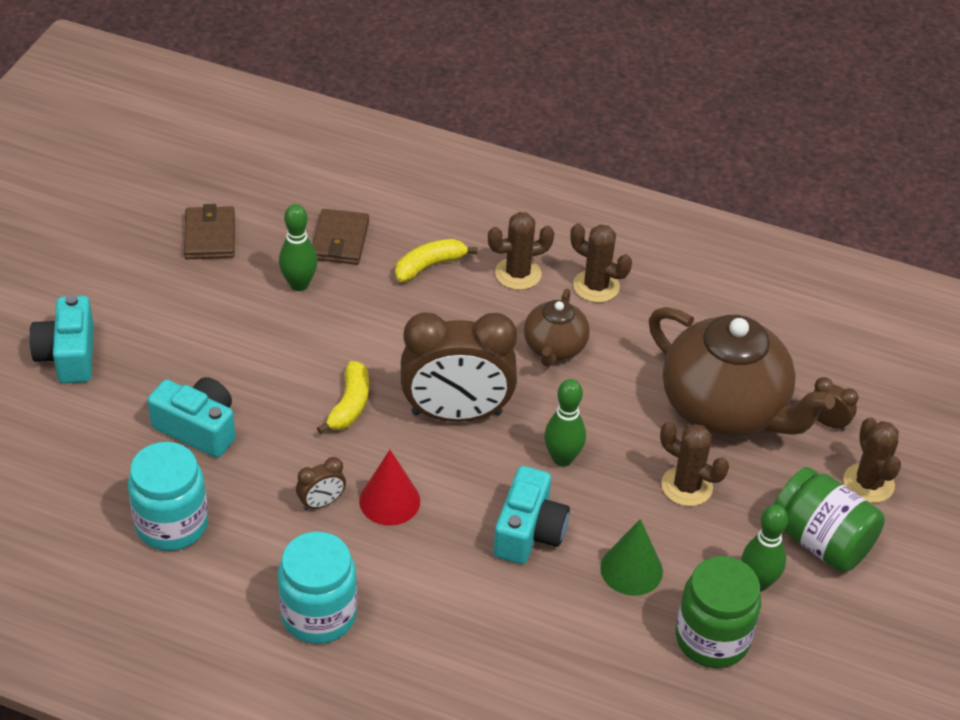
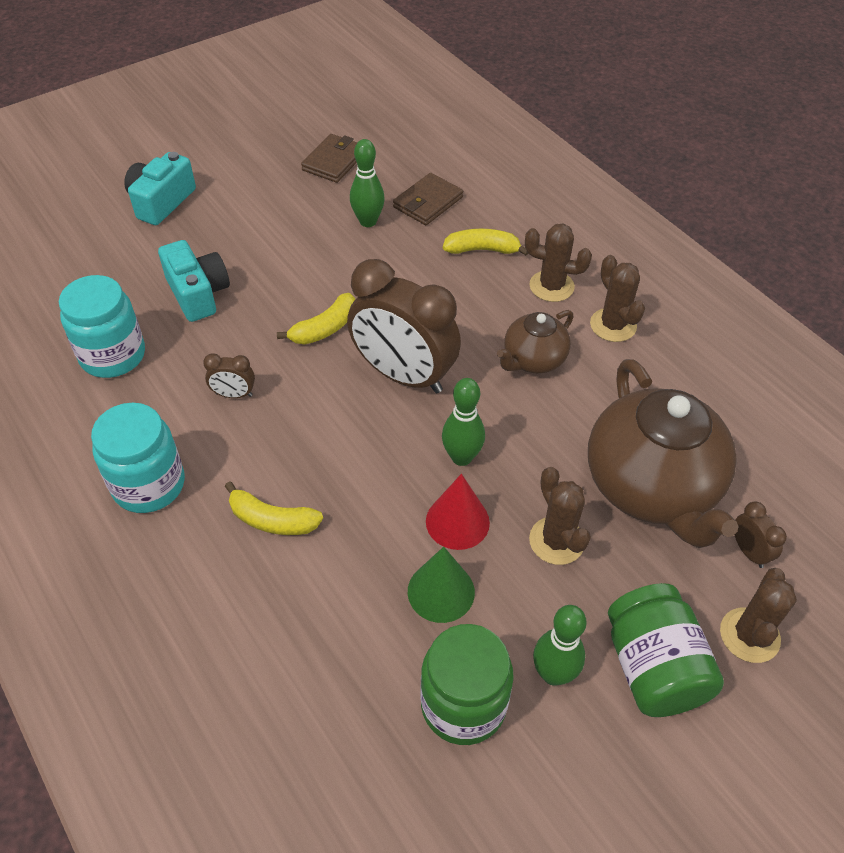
camera: 35 degrees right, 5 degrees up
(389, 501) = (287, 420): red cone -> red cone (457, 521)
(452, 587) = (272, 520): none -> yellow banana
(529, 532) = (378, 507): turquoise camera -> none

